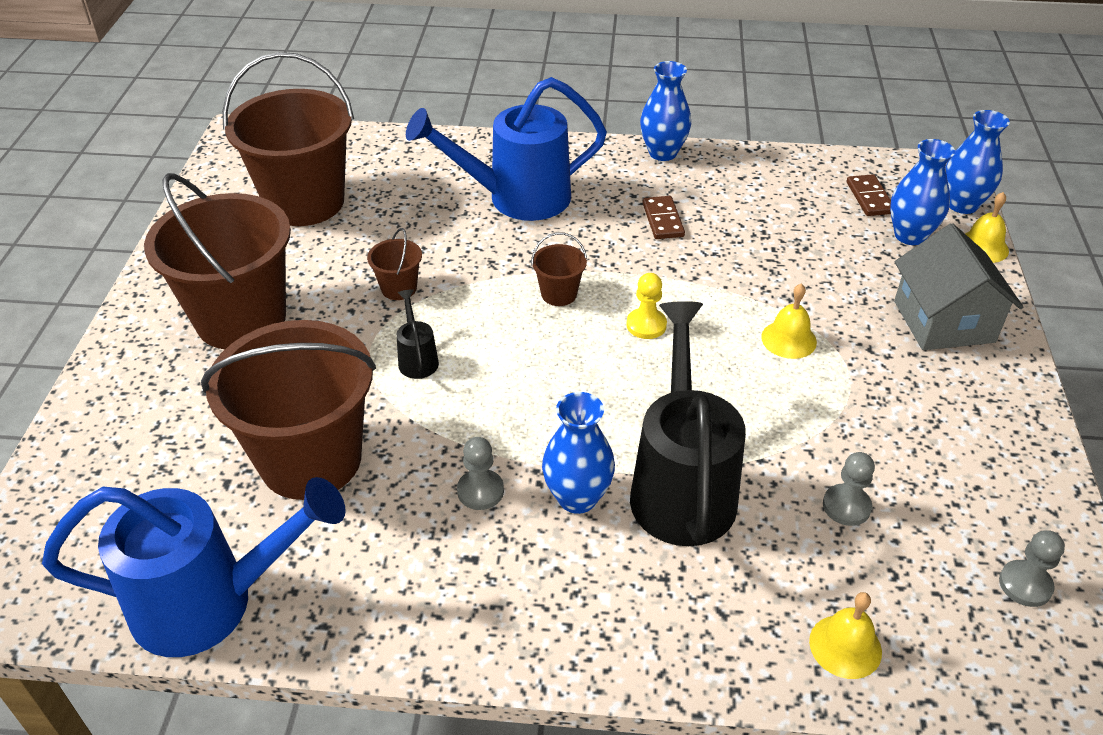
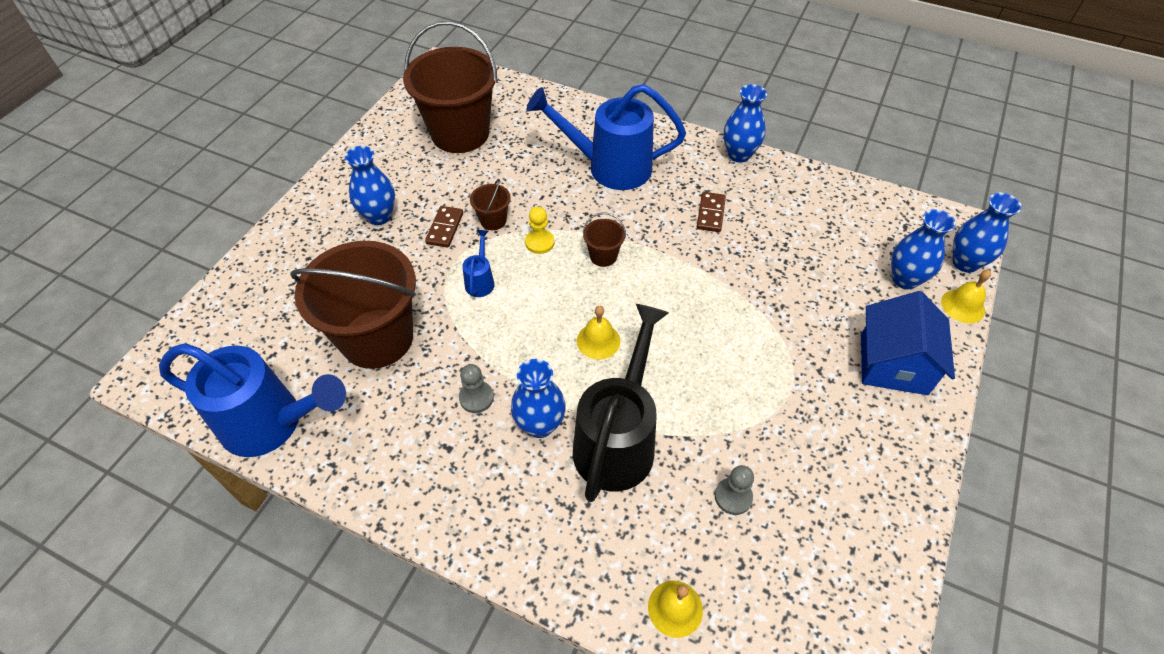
camera: 20 degrees right, 10 degrees up
(241, 319) = (379, 216): brown bucket -> blue vase
(417, 359) = (480, 281): black watering can -> blue watering can
(646, 325) = (655, 300): yellow pawn -> yellow pawn (539, 242)
(788, 339) = (758, 343): yellow bell -> yellow bell (598, 341)
(869, 198) = (888, 236): brown domino -> brown domino (445, 228)
(944, 321) = (893, 364): grey house -> blue house
(1025, 585) = (841, 609): grey pawn -> none

